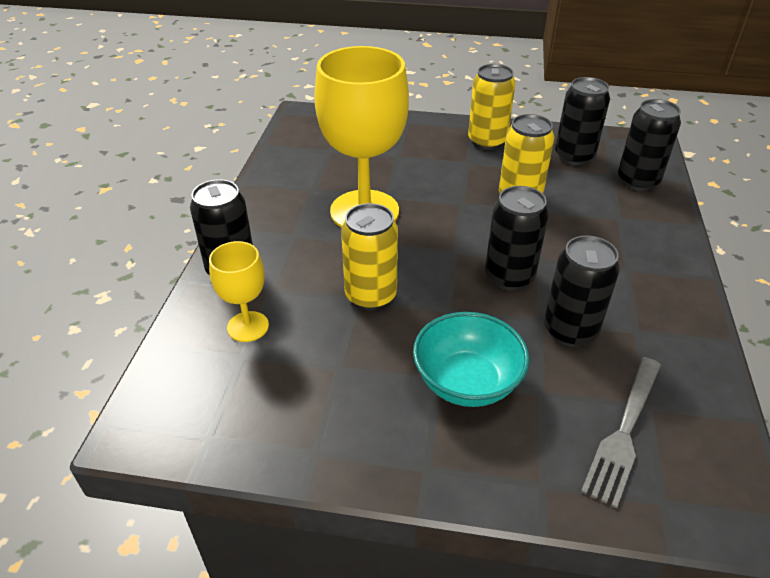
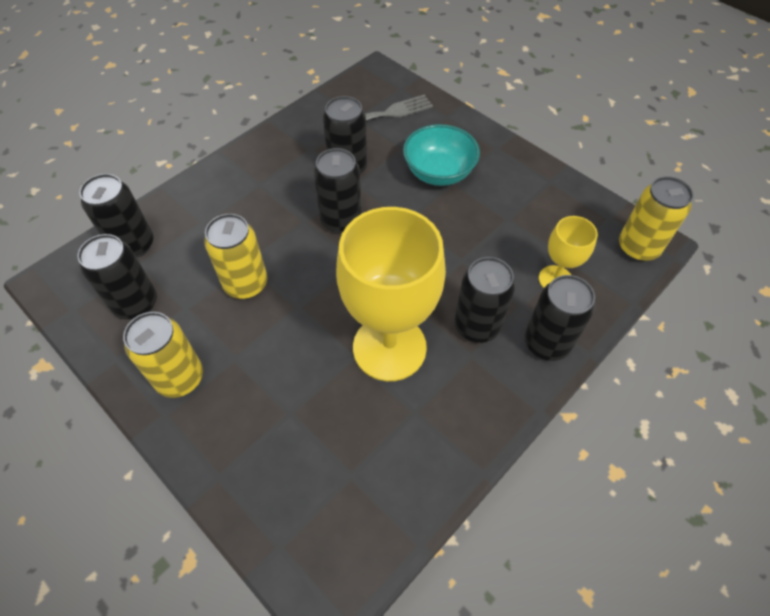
camera: 145 degrees left, 15 degrees up
(303, 254) = (477, 326): none -> black can
(371, 296) = (450, 257): yellow can -> yellow can (638, 248)

